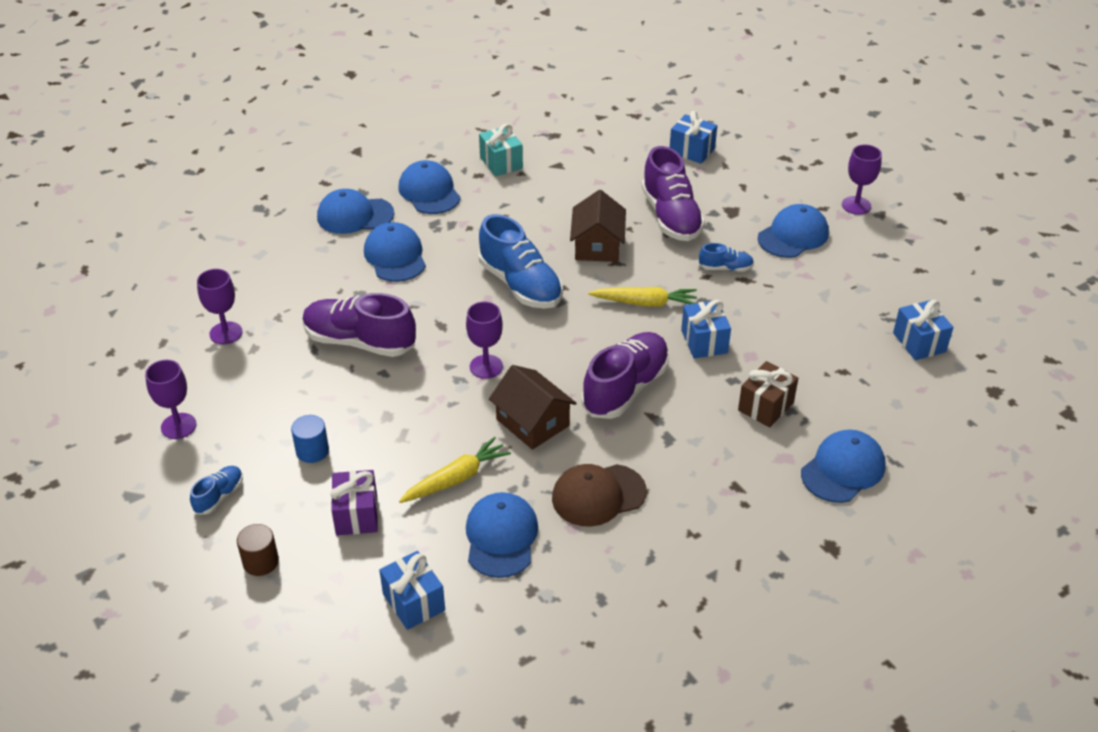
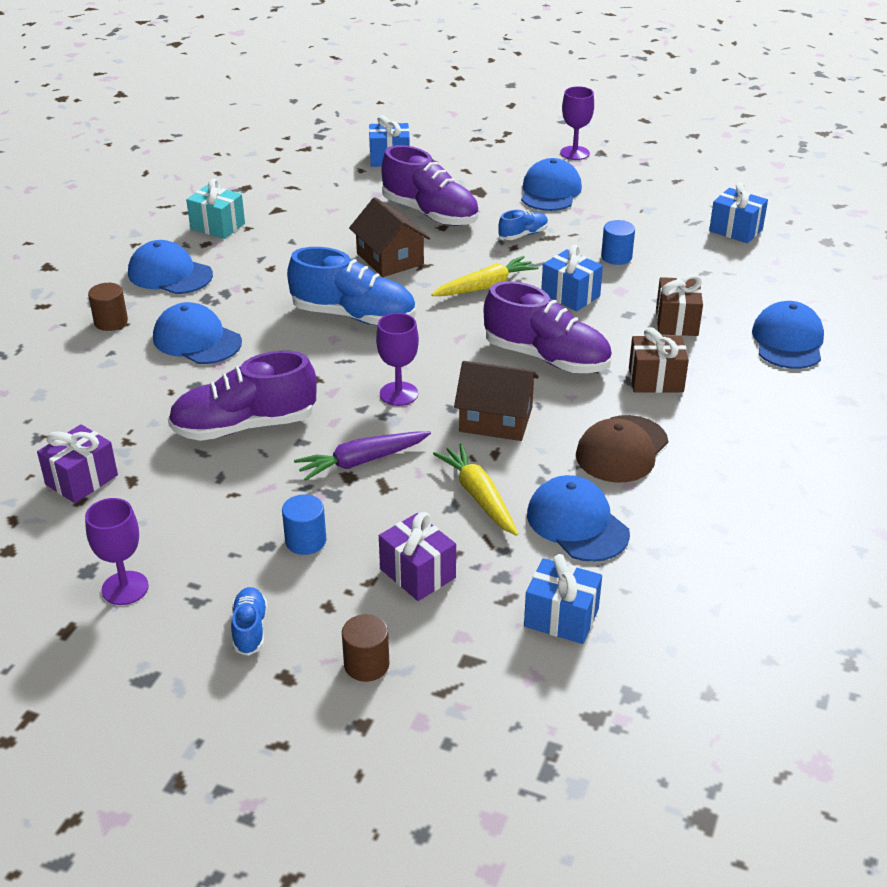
camera: 35 degrees left, 5 degrees down
(226, 333) = (81, 480): purple goblet -> purple gift
(355, 215) = (111, 322): blue cap -> brown cylinder
(407, 409) = (362, 461): none -> purple carrot
(456, 478) = (479, 497): yellow carrot -> yellow carrot turned 45 degrees counterclockwise
(625, 388) = (546, 358): purple shoe -> purple shoe turned 120 degrees clockwise
(690, 450) = (655, 380): none -> brown gift
(781, 323) = (616, 257): none -> blue cylinder

